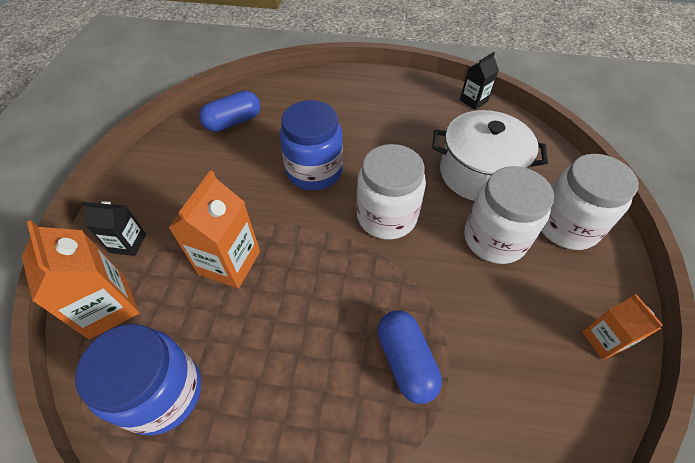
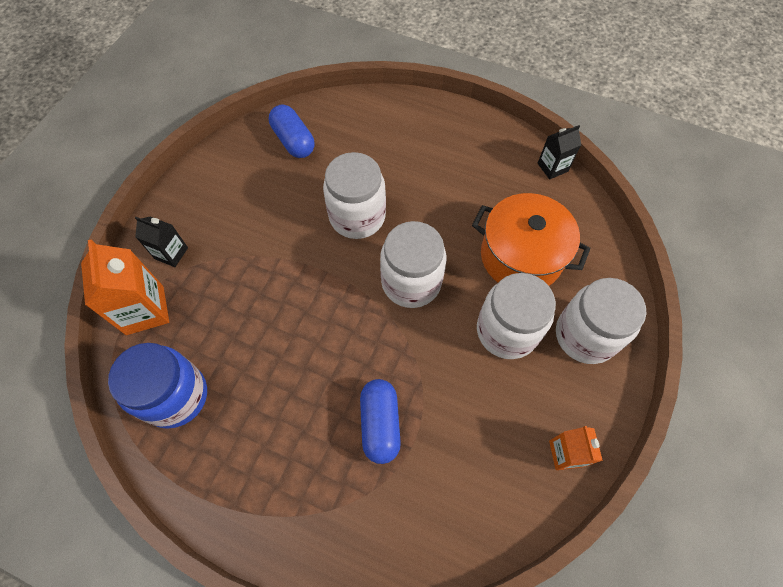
camera: 15 degrees right, 10 degrees up
(229, 262) = (254, 294): orange carton -> none
(233, 122) = (293, 141): blue capsule -> blue capsule turned 75 degrees clockwise
(314, 171) = (357, 216): blue jar -> white jar
(478, 173) = (521, 256): white pot -> orange pot

